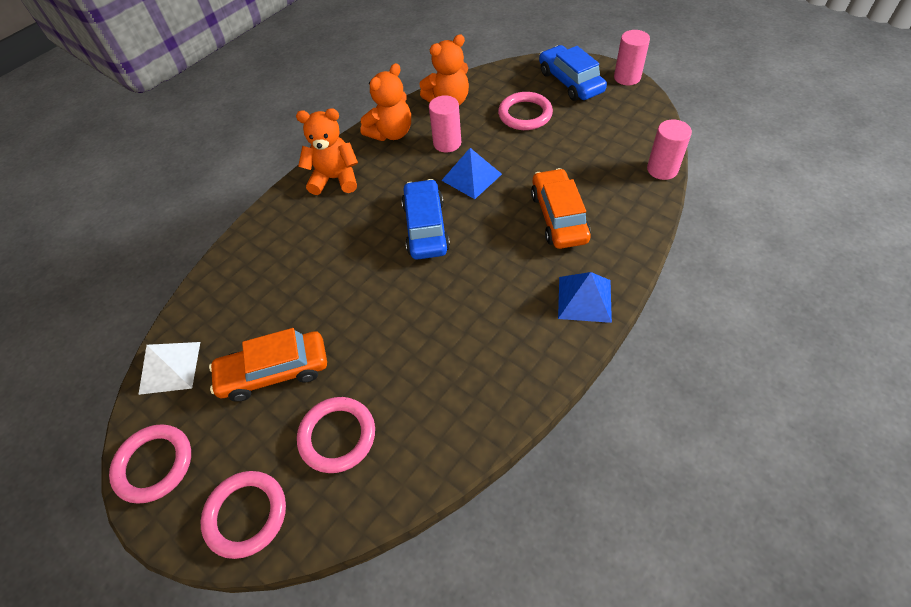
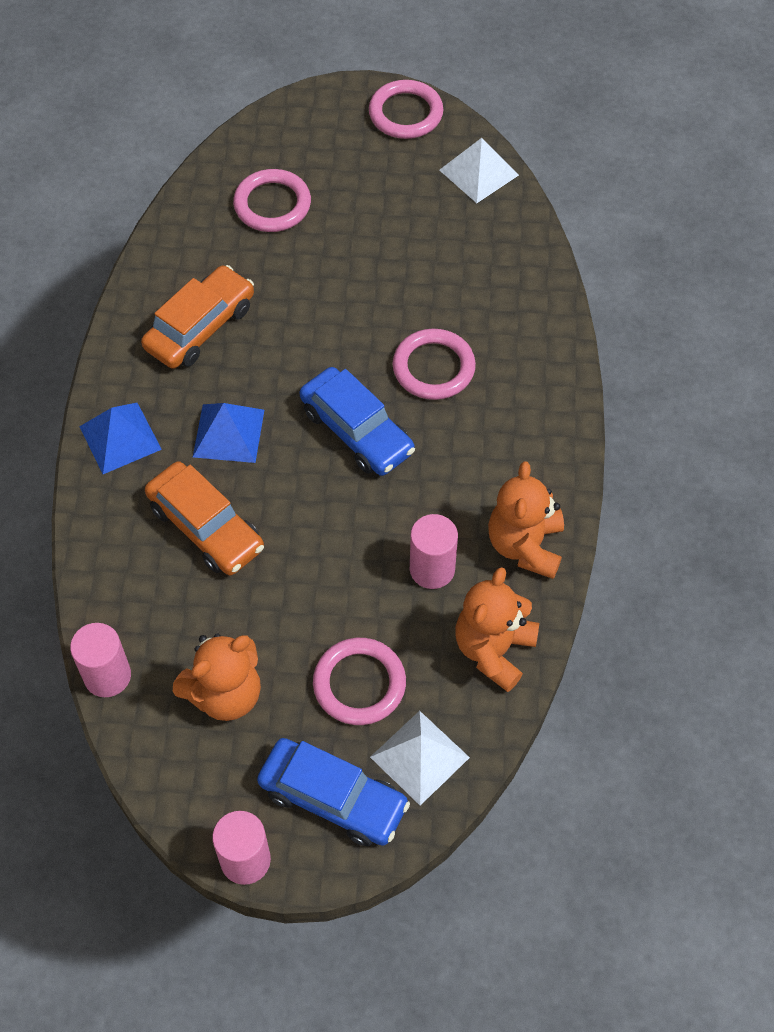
camera: 140 degrees right, 5 degrees up
(246, 515) = (297, 126): pink ring -> pink ring (433, 368)
(274, 372) = (377, 218): orange car -> orange car (200, 327)
(335, 179) = (529, 436): orange teddy bear -> orange teddy bear (225, 694)
(471, 177) = (355, 530): blue pyramid -> blue pyramid (228, 433)
(518, 80) = (419, 757): none -> white pyramid

